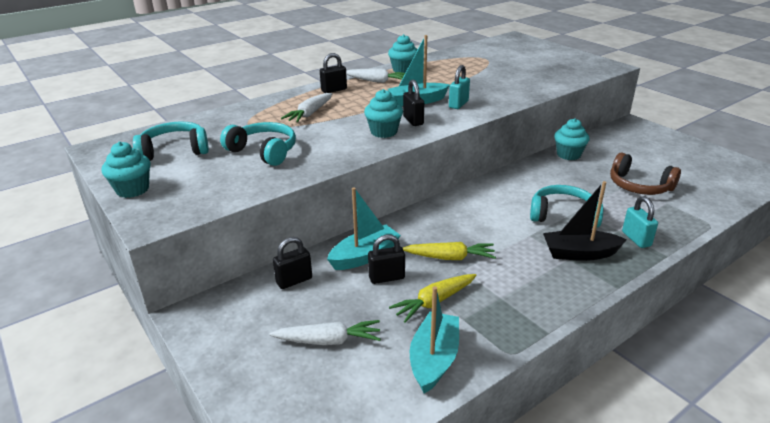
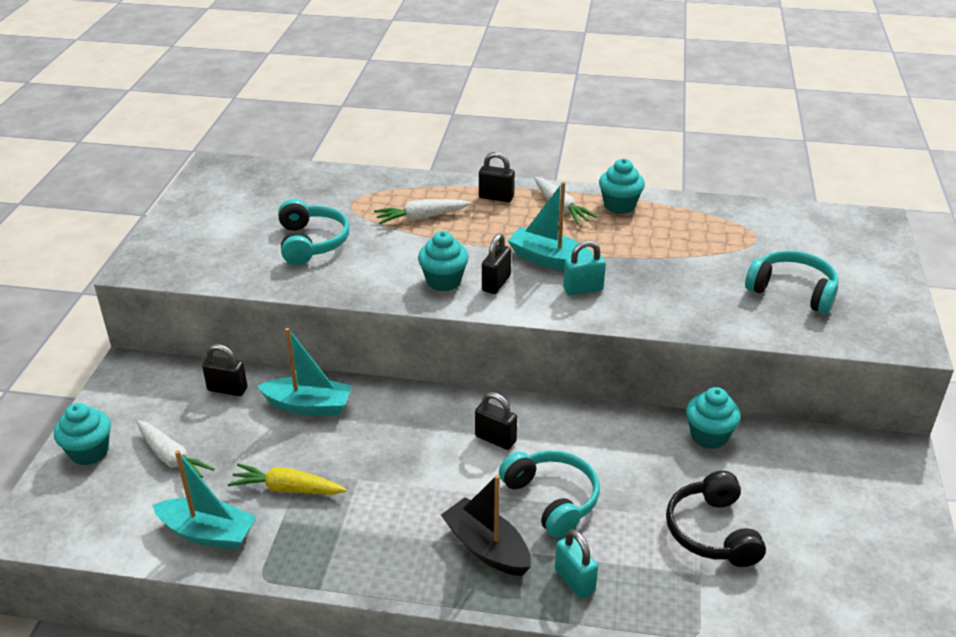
camera: 45 degrees right, 5 degrees up
(132, 189) = (172, 226): turquoise cupcake -> turquoise cupcake (89, 452)
(174, 151) = (254, 201): turquoise headphones -> turquoise headphones (792, 291)
(386, 277) = (291, 439): black padlock -> black padlock (495, 439)
(434, 359) = (208, 533): turquoise boat -> turquoise boat turned 45 degrees clockwise
(450, 257) = (368, 460): yellow carrot -> none
(636, 239) = (574, 581): turquoise padlock -> turquoise padlock turned 60 degrees counterclockwise
(639, 186) = (712, 532): brown headphones -> black headphones

